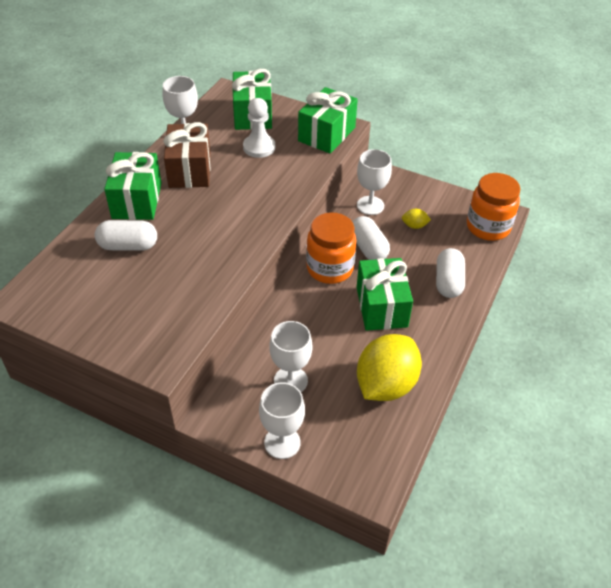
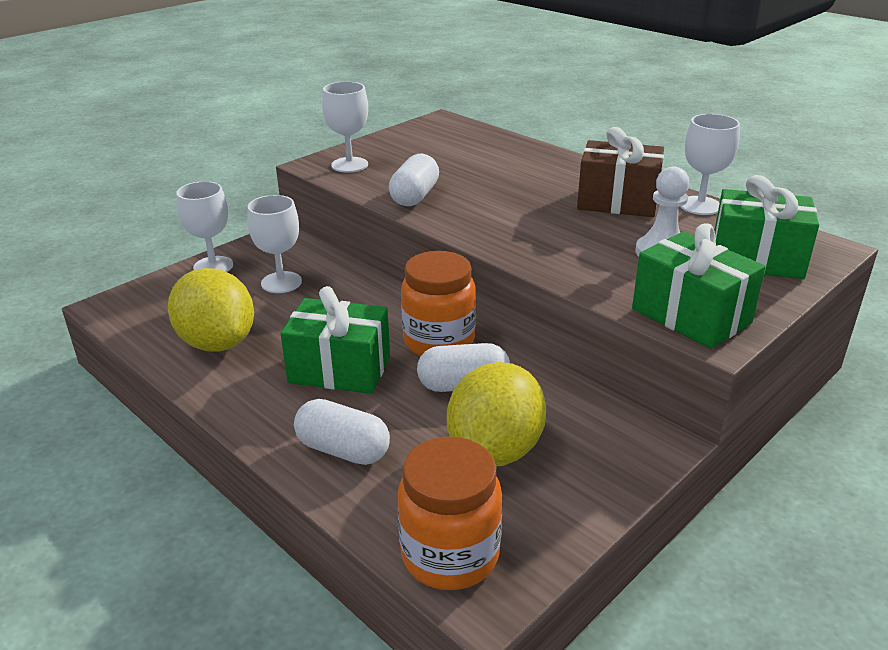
camera: 110 degrees right, 15 degrees down
(128, 246) = (489, 162): white capsule -> white capsule (415, 196)
(137, 200) = (566, 170): green gift -> none
(370, 205) = (567, 412): white goblet -> white goblet (349, 165)
(414, 226) = (495, 450): yellow lemon -> yellow lemon, size x2.47

